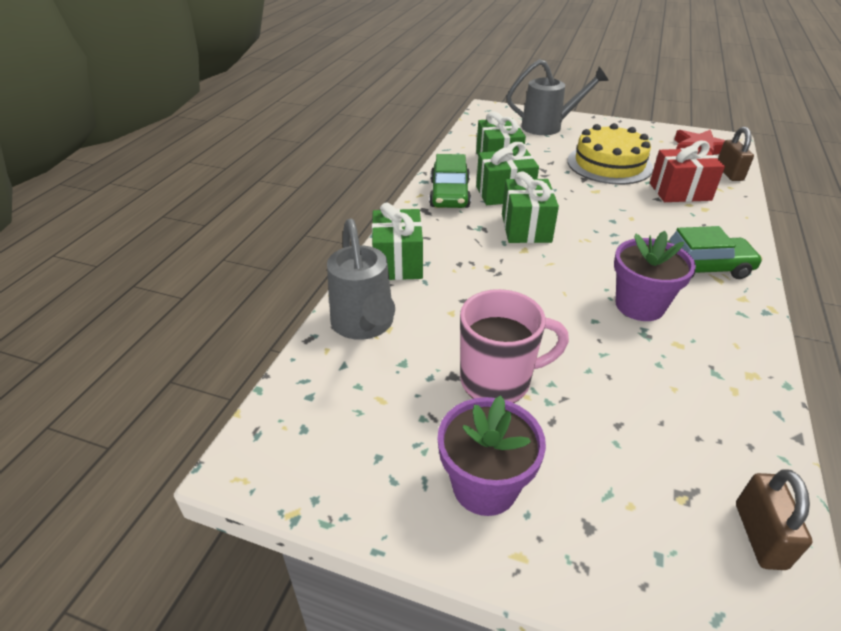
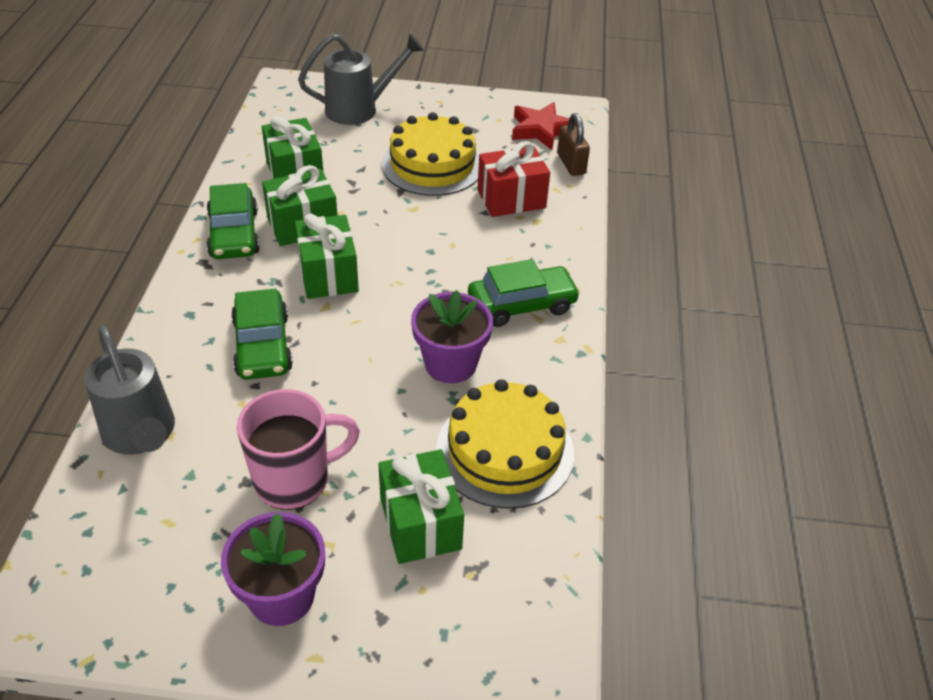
camera: 15 degrees left, 5 degrees up
(397, 262) = (174, 344): green gift -> green gift (420, 523)
(470, 271) = (262, 345): none -> green car
(703, 385) = (505, 451): none -> yellow cake
(759, 535) = (535, 596): brown padlock -> none

